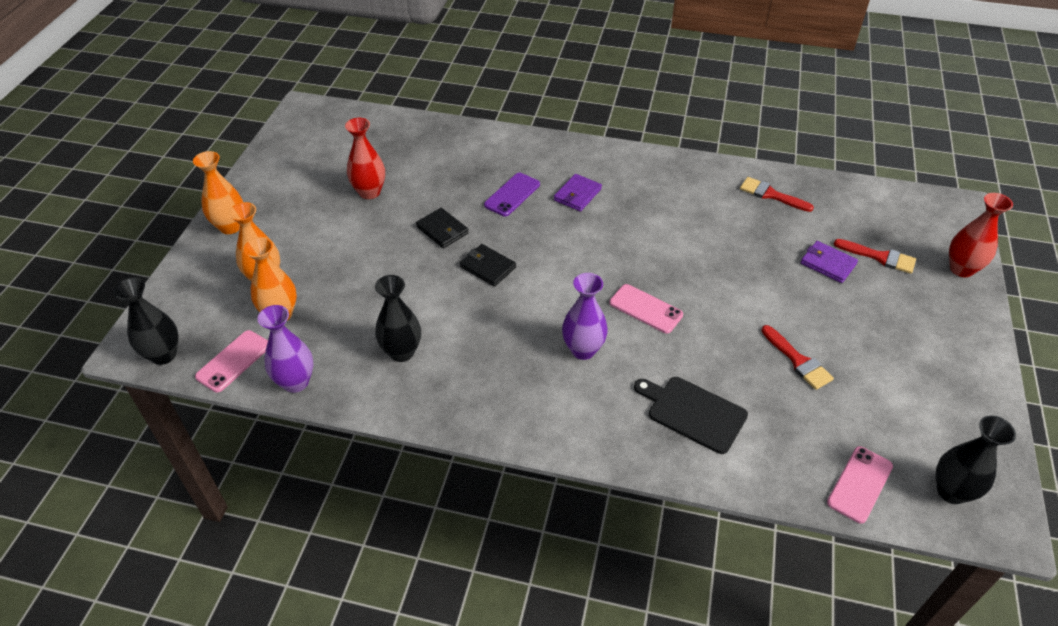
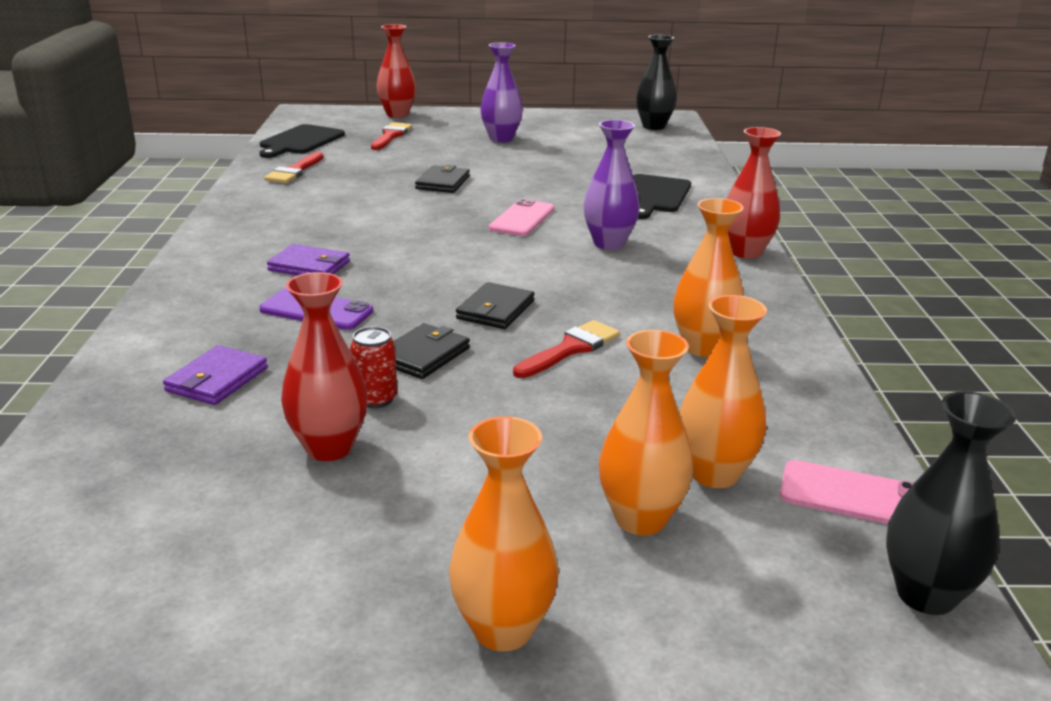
camera: 105 degrees left, 20 degrees down
(295, 382) = (834, 421): purple vase -> purple vase (501, 139)
(401, 352) = (703, 348): black vase -> orange vase
(405, 209) = (375, 399): none -> red can
(544, 435) = (745, 252): none -> red vase
(738, 275) = (443, 183): none -> black wallet
(798, 361) = (553, 162): red brush -> red brush (570, 349)
(828, 264) = (409, 152): purple wallet -> purple wallet (217, 380)
(856, 200) = (300, 141): none -> black cutting board
(859, 484) = (674, 147): pink phone -> none

